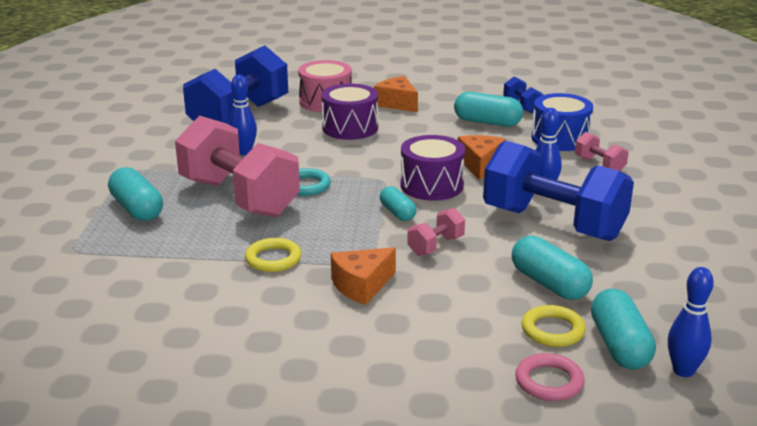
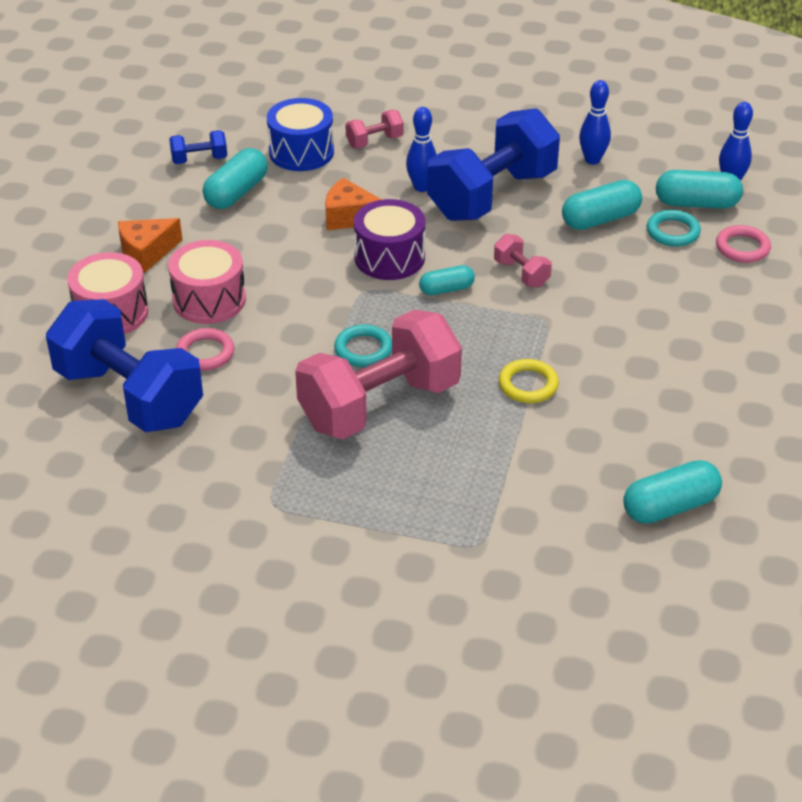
camera: 80 degrees left, 15 degrees up
(137, 209) = (386, 493): turquoise capsule -> turquoise capsule (670, 506)
(244, 152) = (251, 396): blue bowling pin -> blue bowling pin (592, 160)
(289, 133) = (205, 353): none -> pink ring
(350, 128) = (209, 300): purple drum -> pink drum
(361, 286) = (588, 329): orange cheese -> none
(552, 330) = (672, 232): yellow ring -> turquoise ring

